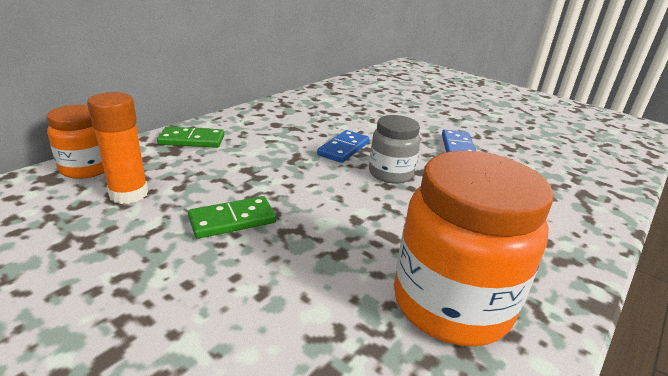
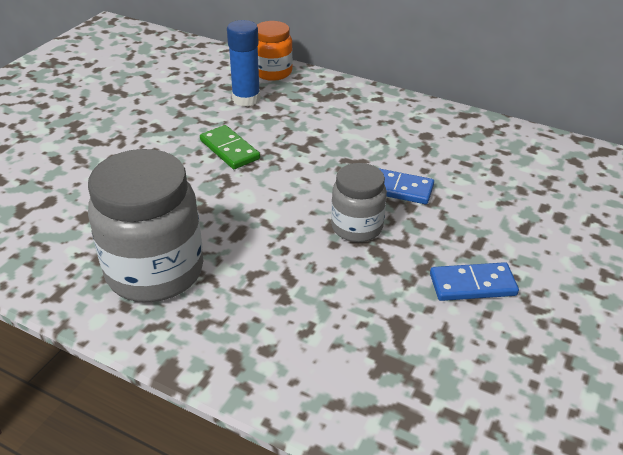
camera: 80 degrees right, 10 degrees up
(129, 194) = (246, 99): orange glue stick -> blue glue stick
(192, 140) = (350, 99): green domino -> none
(451, 303) = (155, 271): orange jar -> grey jar

